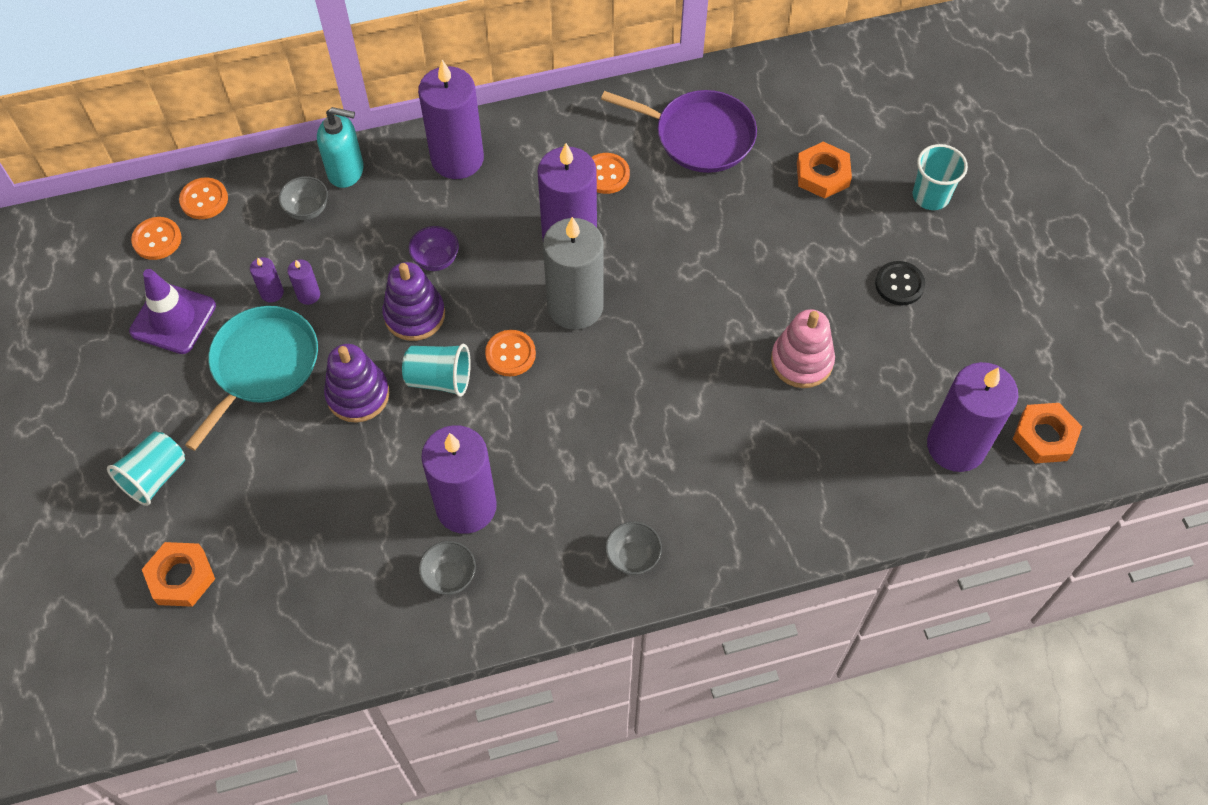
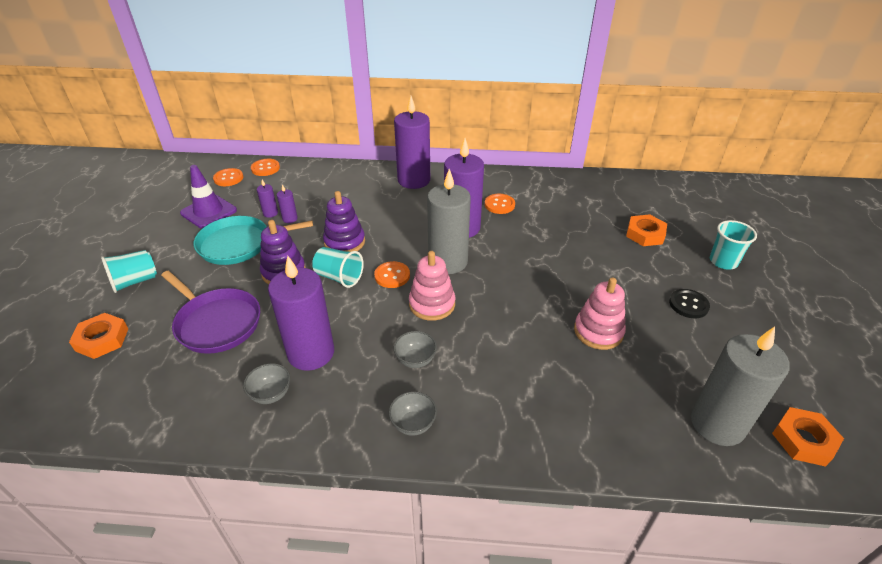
camera: 20 degrees right, 20 degrees down
(262, 366) = (239, 244): turquoise pan -> turquoise pan turned 150 degrees counterclockwise
(307, 210) = (316, 183): grey bowl -> grey bowl (415, 360)
(346, 171) = (348, 173): turquoise soap dispenser -> none
(436, 260) = (374, 220): purple bowl -> none
(583, 384) = (432, 304): none -> pink stacking toy
(699, 136) = (567, 200): purple pan -> purple pan (216, 323)
(956, 446) = (717, 424): purple candle -> grey candle

